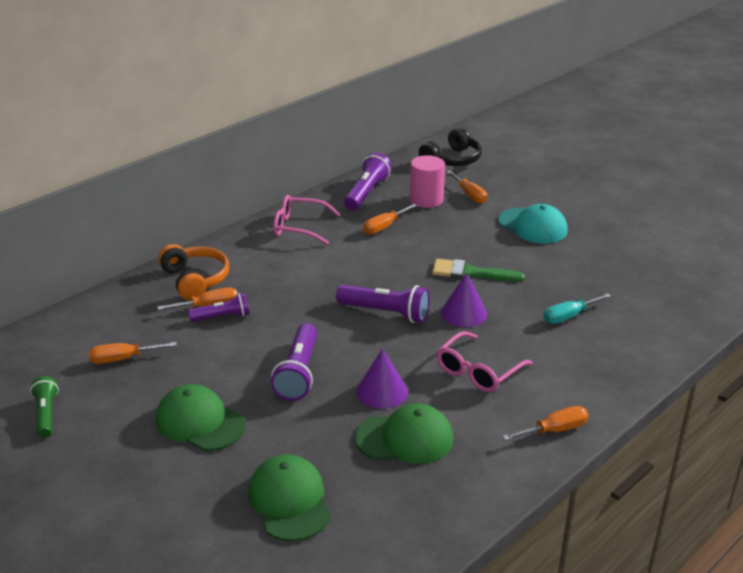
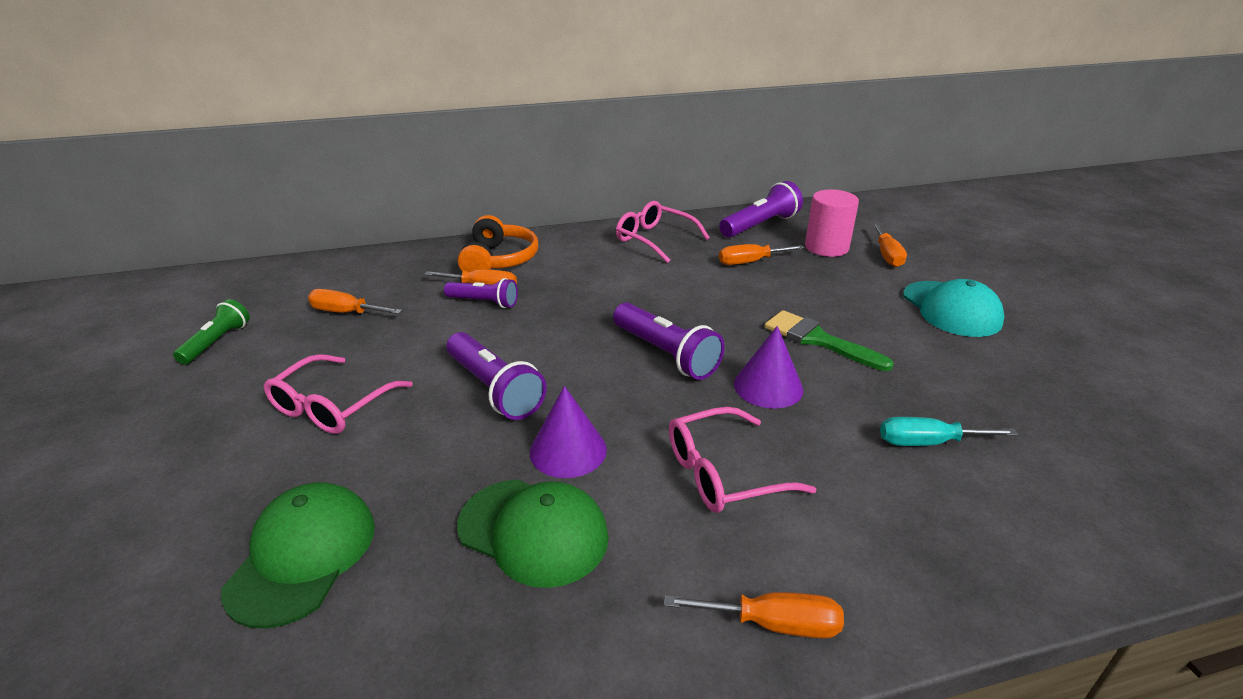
camera: 30 degrees right, 0 degrees up
(200, 422) = (332, 406): green cap -> pink glasses
(298, 373) = (494, 389): purple flashlight -> purple flashlight turned 75 degrees counterclockwise
(452, 160) = (893, 216): black headphones -> none

